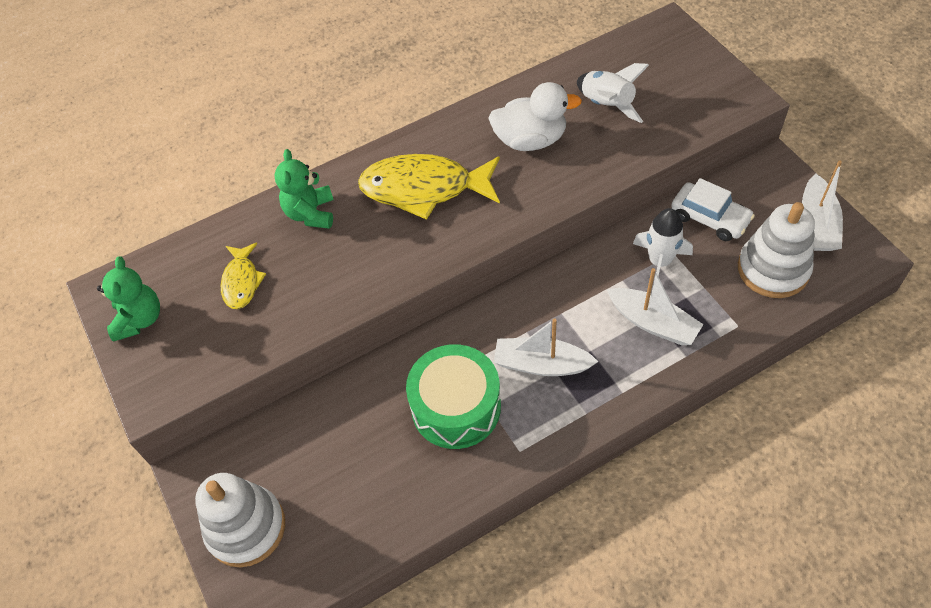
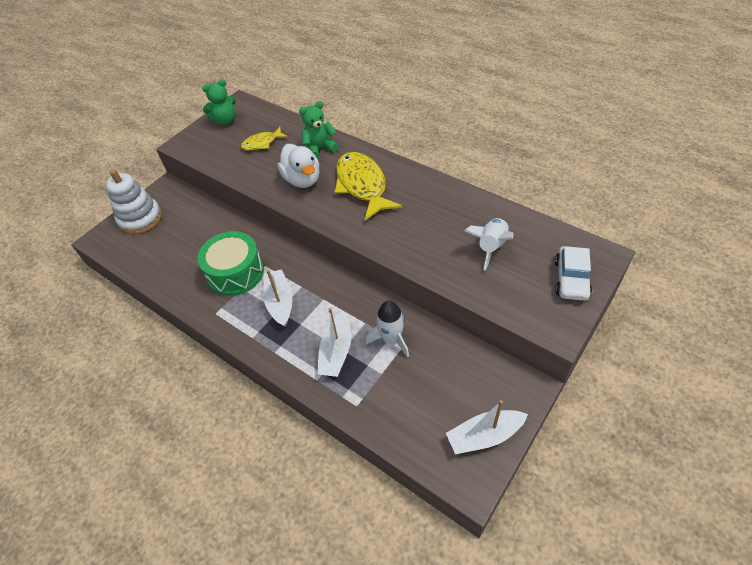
camera: 65 degrees right, 5 degrees down
(530, 140) = (432, 219): white duck -> white duck (302, 180)
(709, 218) = (448, 358): white car -> white car (571, 279)
(773, 269) = (420, 415): white stacking toy -> none

